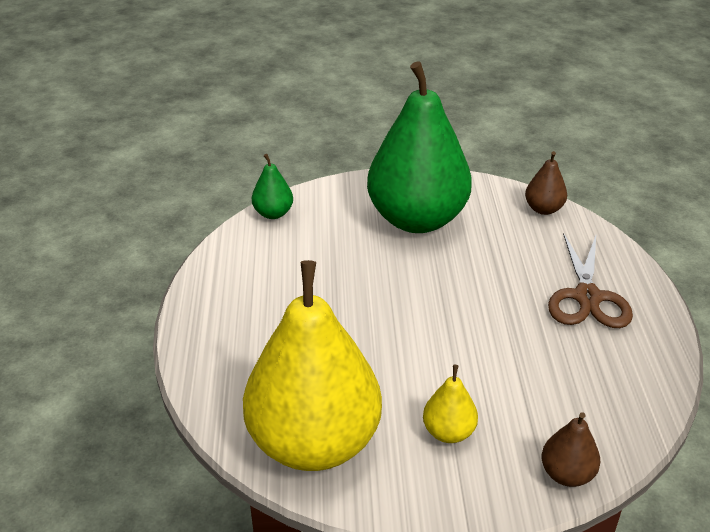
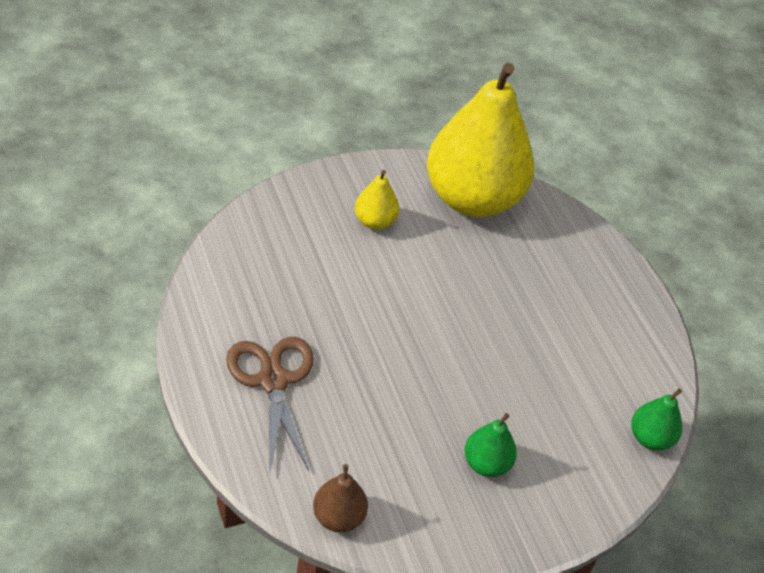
camera: 155 degrees right, 10 degrees up
(417, 219) = (486, 463): green pear -> green pear, size x0.41
(566, 474) = (278, 204): brown pear -> none

